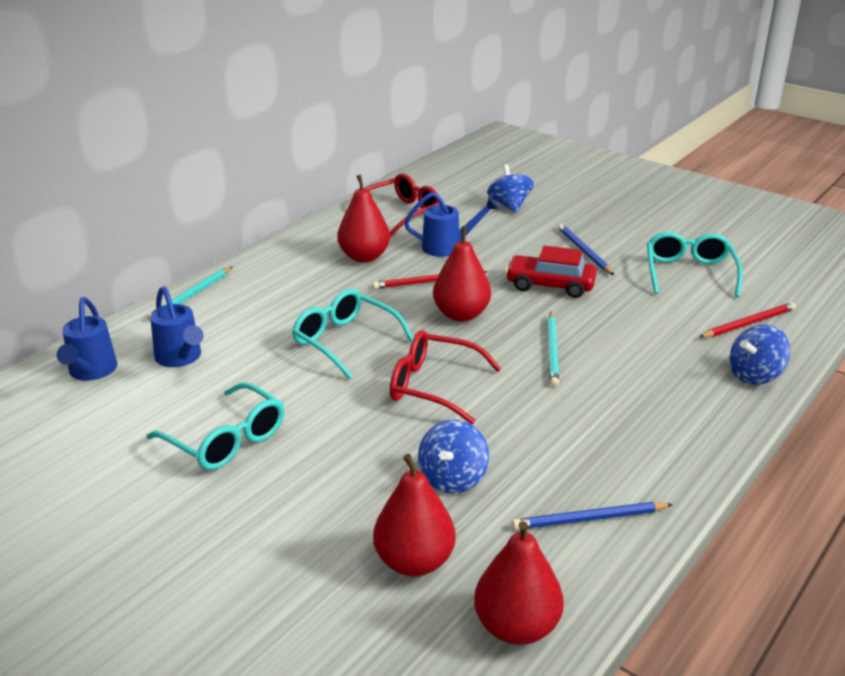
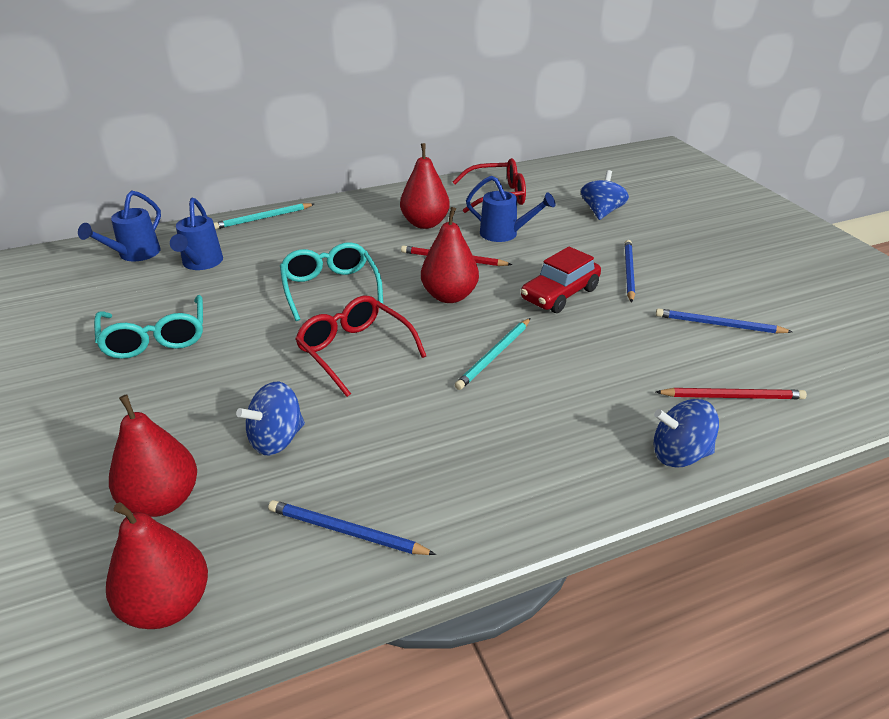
camera: 30 degrees right, 5 degrees up
(550, 285) = (560, 294): red car -> red car turned 90 degrees counterclockwise
(689, 273) = (718, 325): turquoise glasses -> blue pencil

